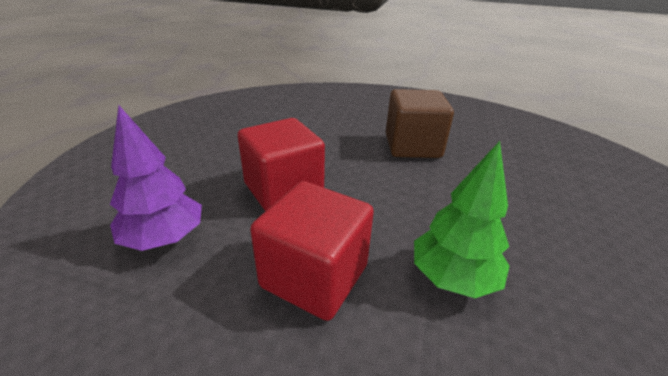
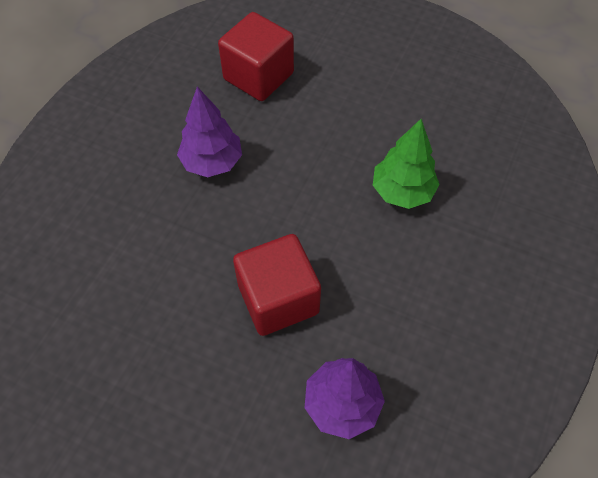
camera: 80 degrees left, 25 degrees up
(314, 276) = (395, 281): red cube -> red cube (258, 76)
(412, 146) = (212, 162): brown cube -> purple tree

